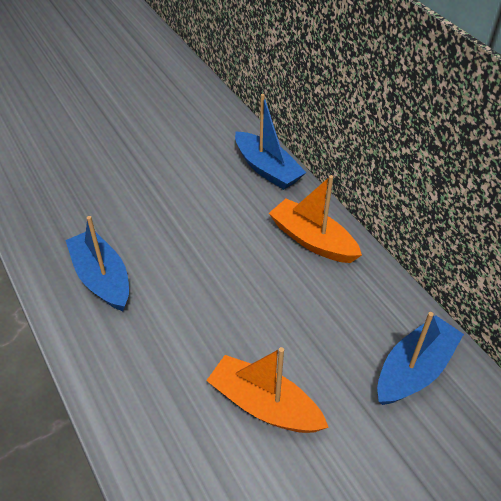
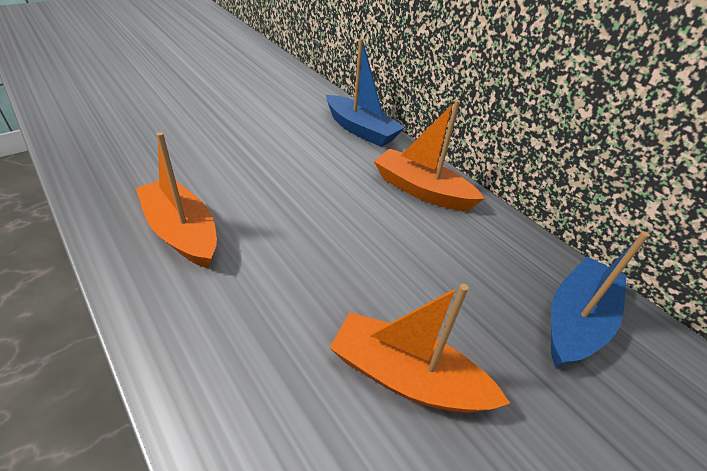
camera: 10 degrees left, 5 degrees down
(102, 278) = (182, 232): blue boat -> orange boat

